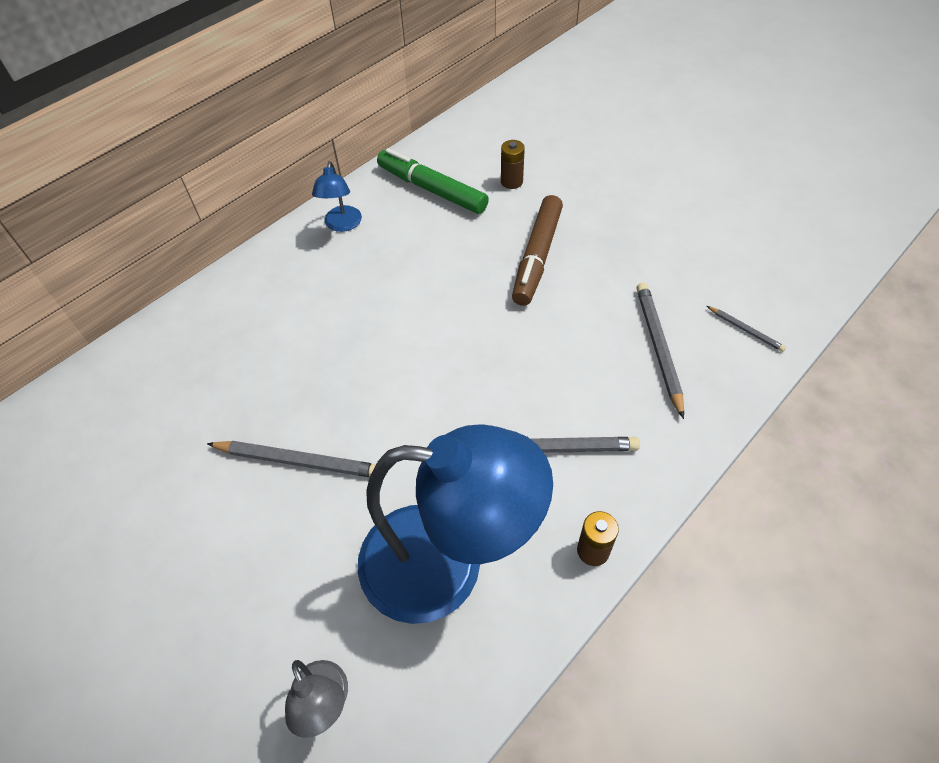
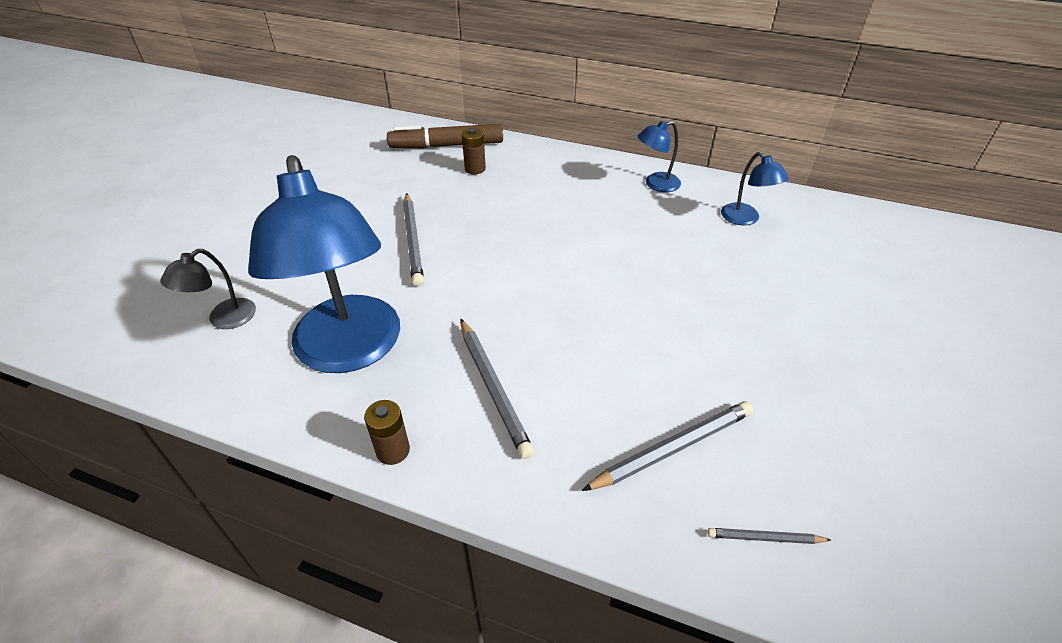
camera: 65 degrees right, 10 degrees down
(432, 189) = (745, 219): green marker -> blue lamp
(511, 181) = (809, 266): brown battery -> brown battery (475, 169)
(537, 257) = (723, 313): brown marker -> brown marker (447, 145)
(745, 330) = (764, 538): grey pencil -> grey pencil turned 75 degrees clockwise

